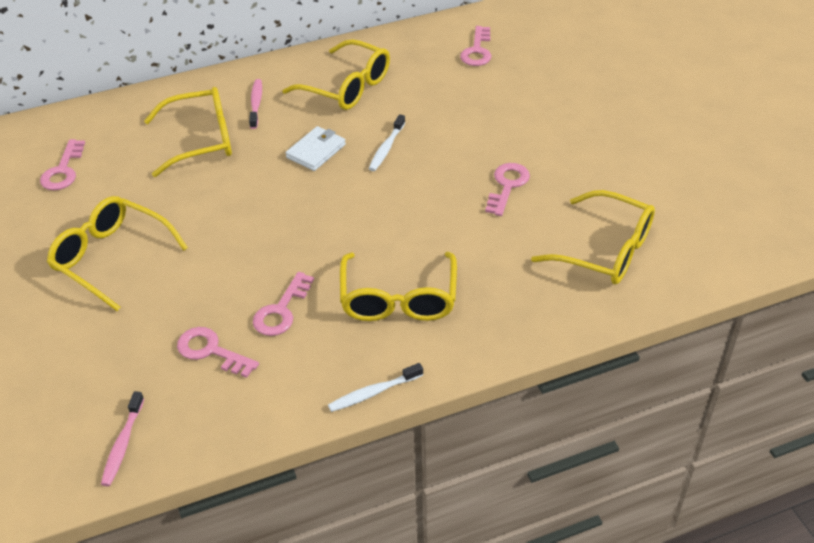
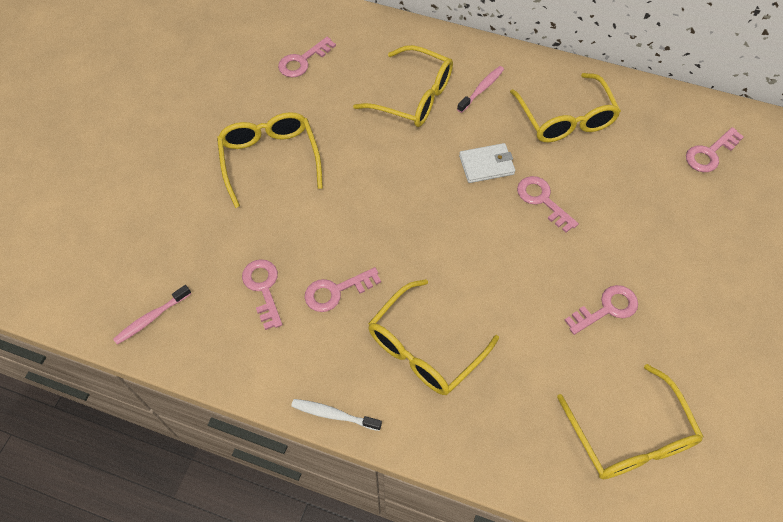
camera: 40 degrees right, 15 degrees up
(386, 148) = (542, 200): white toothbrush -> pink key

